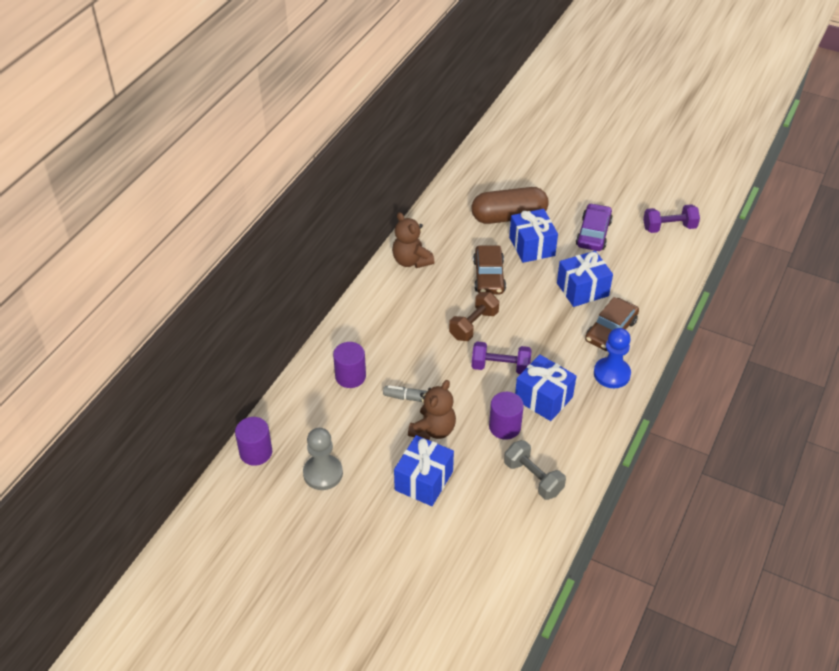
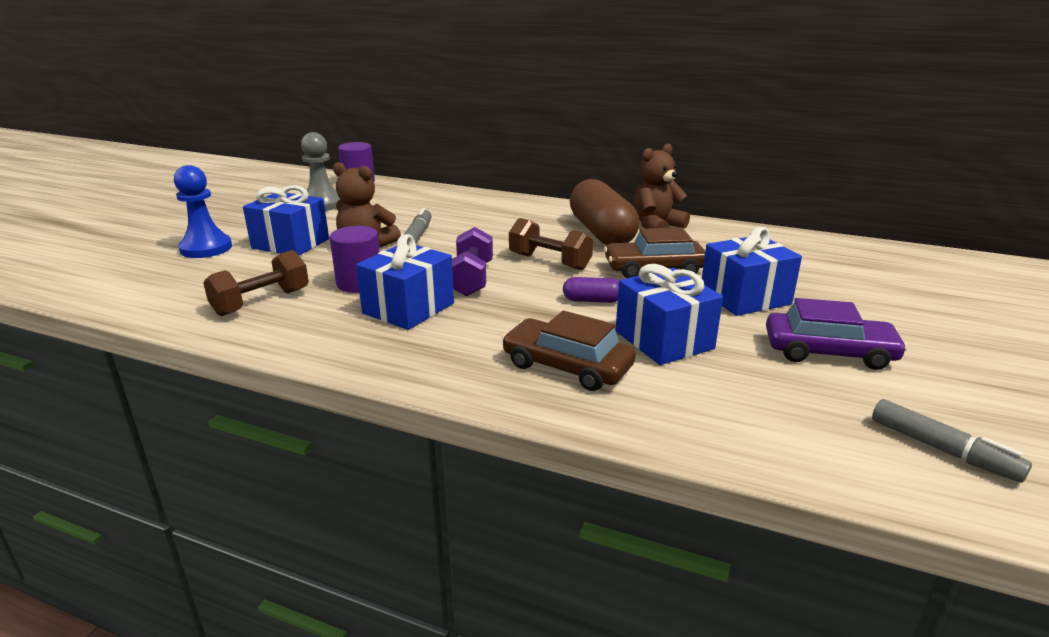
camera: 85 degrees right, 20 degrees down
(350, 376) = (454, 208): purple cylinder -> none
(509, 217) = (802, 280): brown capsule -> brown capsule (602, 233)
(533, 478) = (261, 302): grey dumbbell -> brown dumbbell
(534, 311) = (592, 300): none -> purple capsule
(611, 374) = (458, 365): blue pawn -> blue pawn (206, 248)
(669, 228) = (942, 450): purple dumbbell -> grey marker

